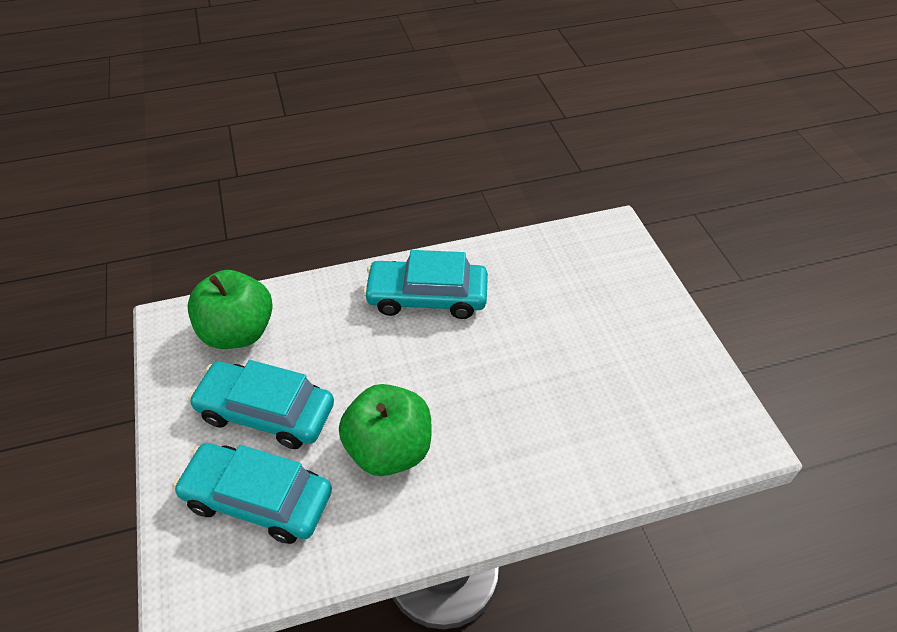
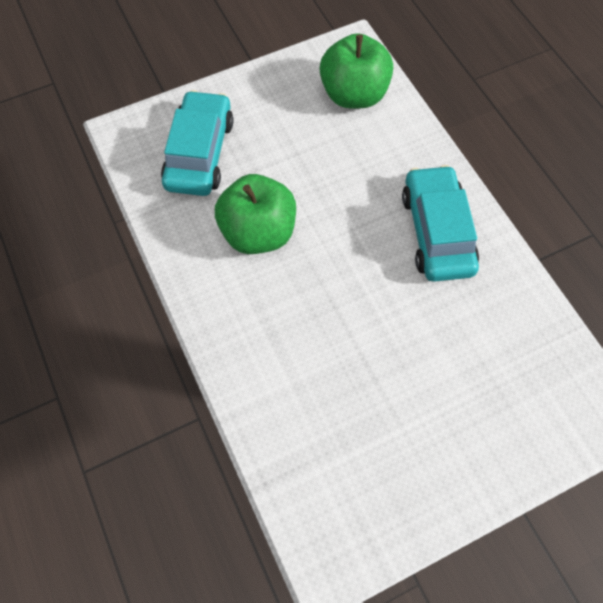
camera: 80 degrees right, 15 degrees up
(266, 412) = (277, 137): turquoise car -> none

